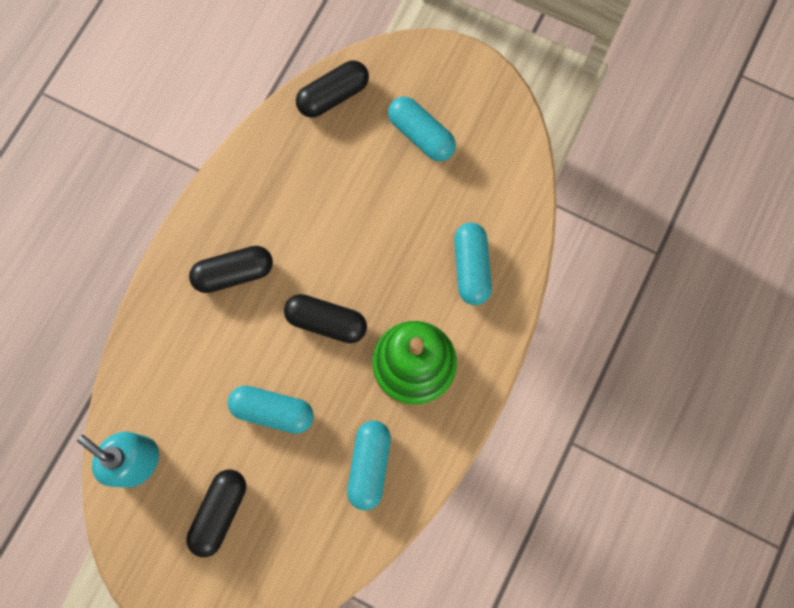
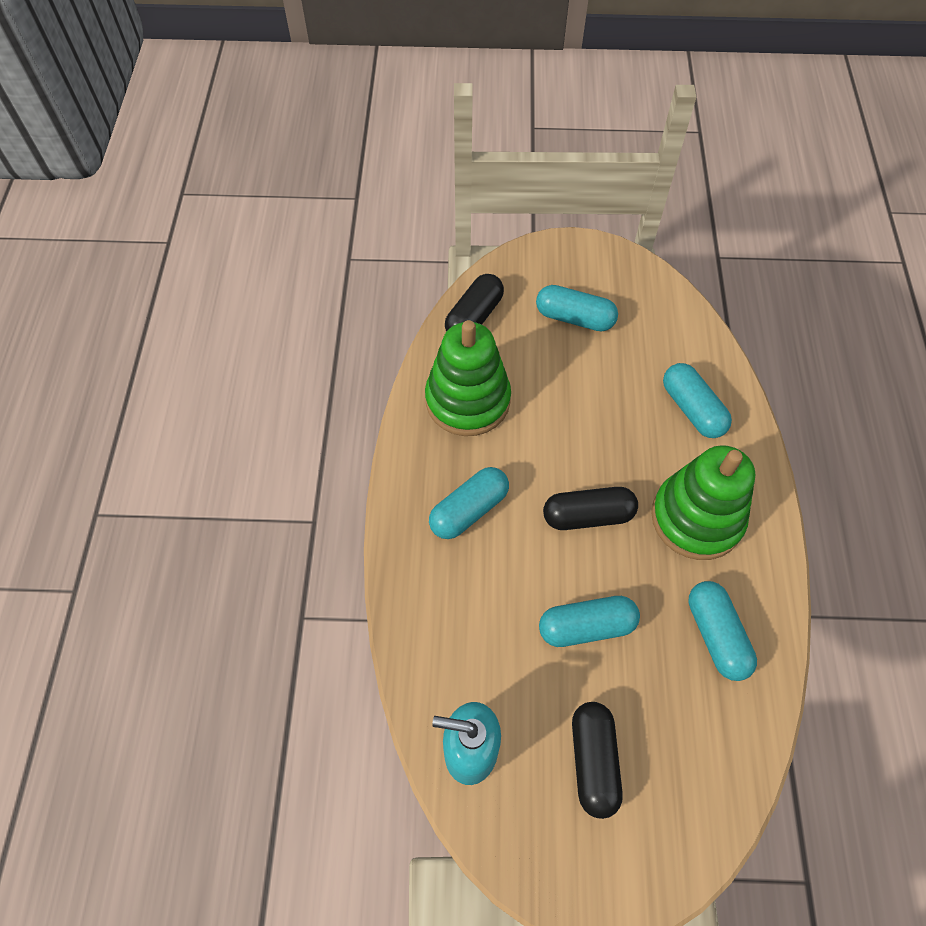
camera: 25 degrees left, 15 degrees down
(234, 273) = (469, 510): black capsule -> turquoise capsule
(285, 174) = (467, 400): none -> green stacking toy

